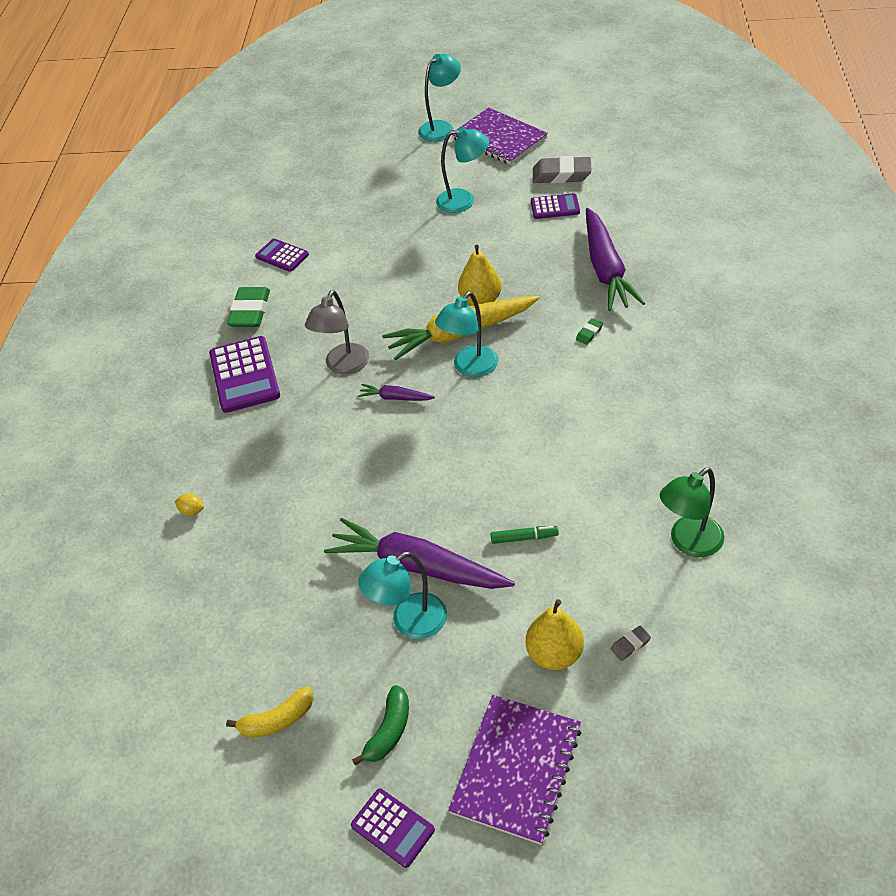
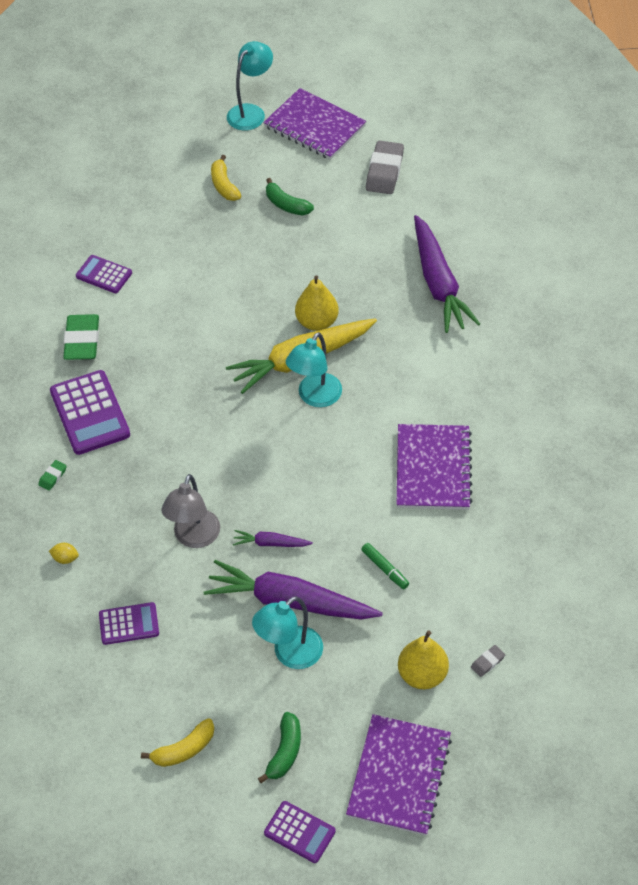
camera: 10 degrees left, 5 degrees up
(343, 366) = (189, 400): grey lamp -> grey lamp (194, 538)
(395, 398) = (246, 432): purple carrot -> purple carrot (271, 543)
(407, 184) = (224, 185): none -> yellow banana
(464, 201) = (286, 205): turquoise lamp -> green banana
(524, 538) = (385, 568): green marker -> green marker turned 60 degrees clockwise
(555, 207) = (381, 211): purple calculator -> purple calculator (129, 624)
(561, 175) = (384, 171): grey eraser -> grey eraser turned 75 degrees counterclockwise
(585, 440) = (433, 469): none -> purple notebook
(589, 333) = (427, 356): green eraser -> green eraser (53, 477)
(689, 543) = (533, 565): green lamp -> none

